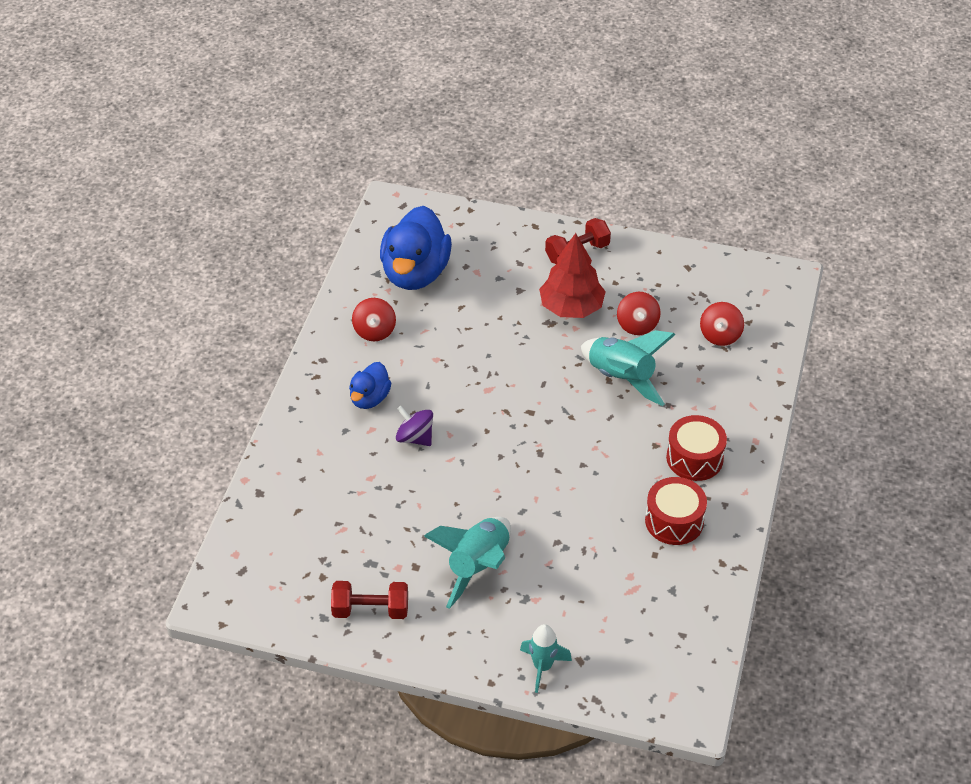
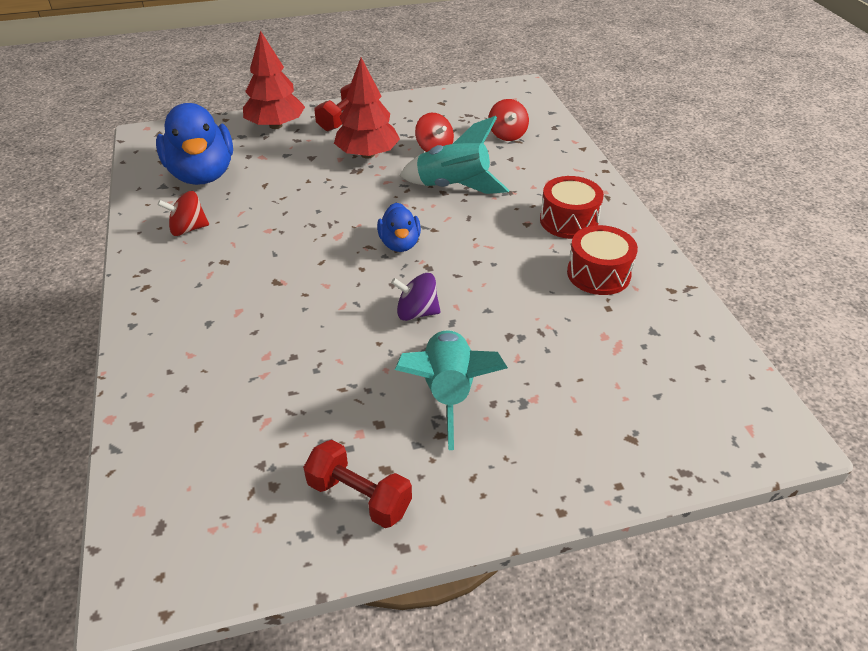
camera: 30 degrees left, 5 degrees down
(369, 398) = (218, 285): blue duck -> blue duck (399, 244)
(370, 610) = (359, 497): red dumbbell -> red dumbbell turned 60 degrees clockwise
(374, 331) = (188, 229): red spinning top -> red spinning top turned 105 degrees clockwise
(415, 437) = (291, 301): purple spinning top -> purple spinning top (416, 312)
(511, 236) = (275, 125): none -> red tree
(542, 667) = (601, 465): turquoise rocket -> none

